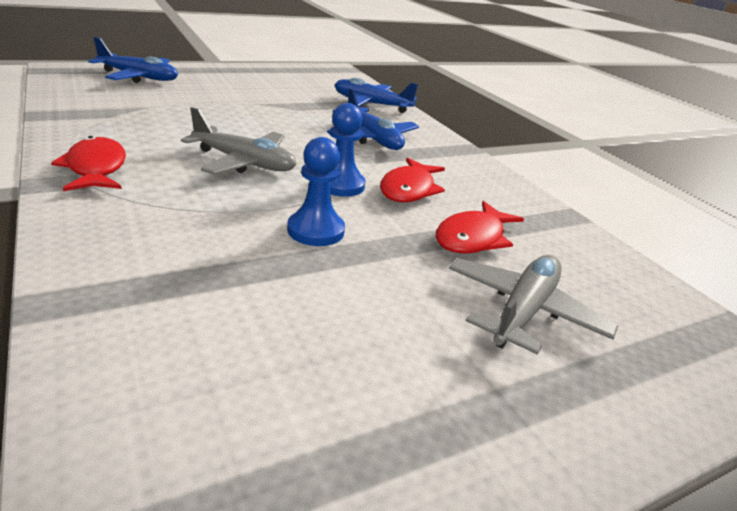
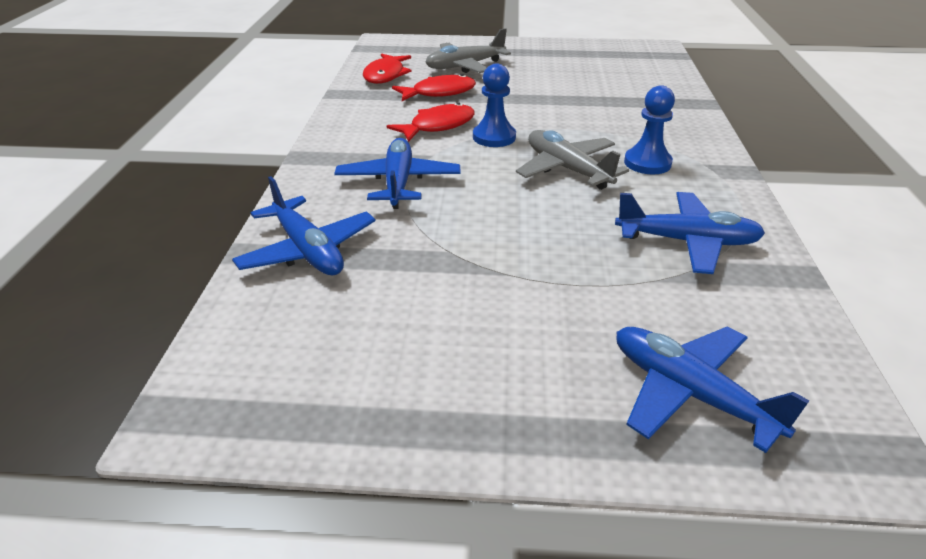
camera: 145 degrees left, 5 degrees up
(96, 168) = (705, 180): red fish -> red fish (385, 75)
(128, 124) = (687, 242): none -> blue plane
(315, 230) = (543, 111): blue pawn -> blue pawn (647, 163)

